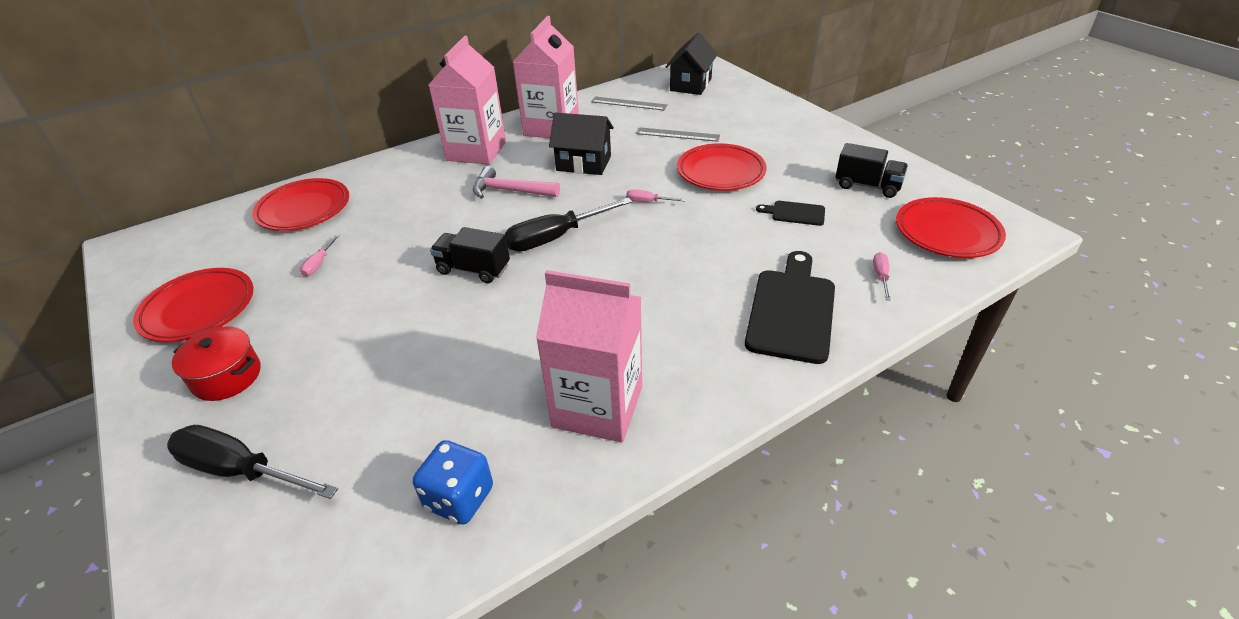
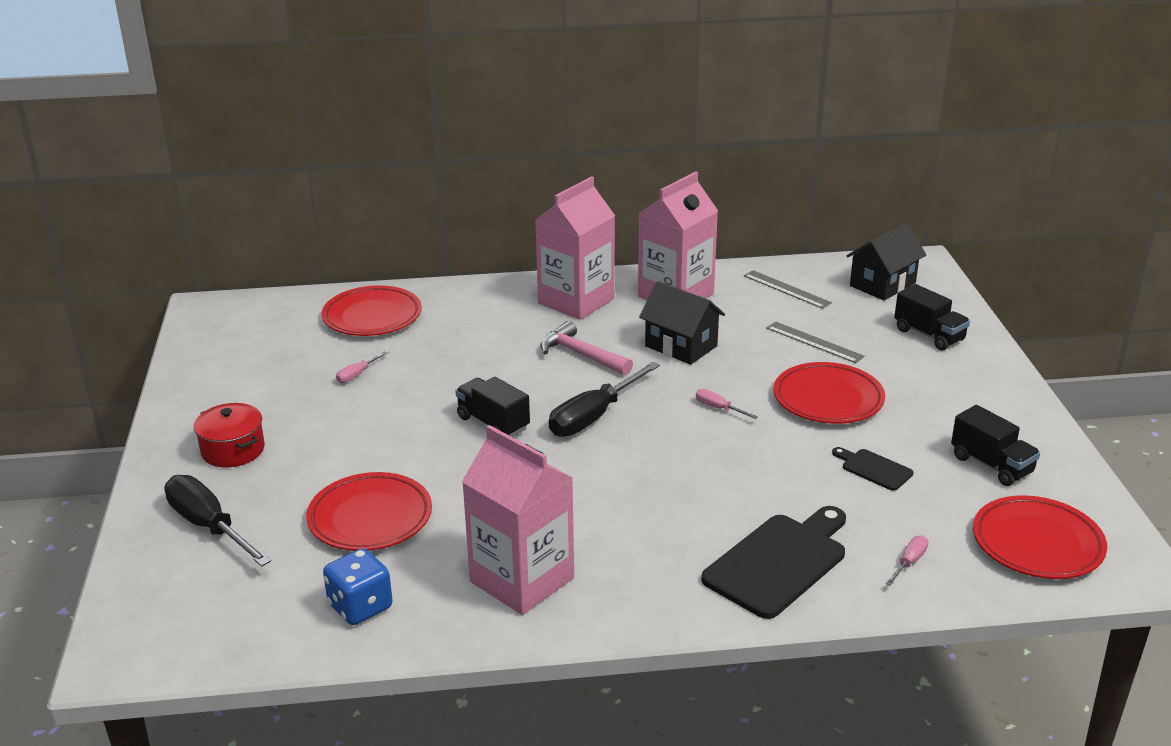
camera: 25 degrees right, 10 degrees down
(198, 309) = (237, 385): red plate -> red plate (370, 518)
(556, 237) = (594, 416): black screwdriver -> black screwdriver turned 45 degrees counterclockwise
(749, 109) = (929, 335): none -> black truck

